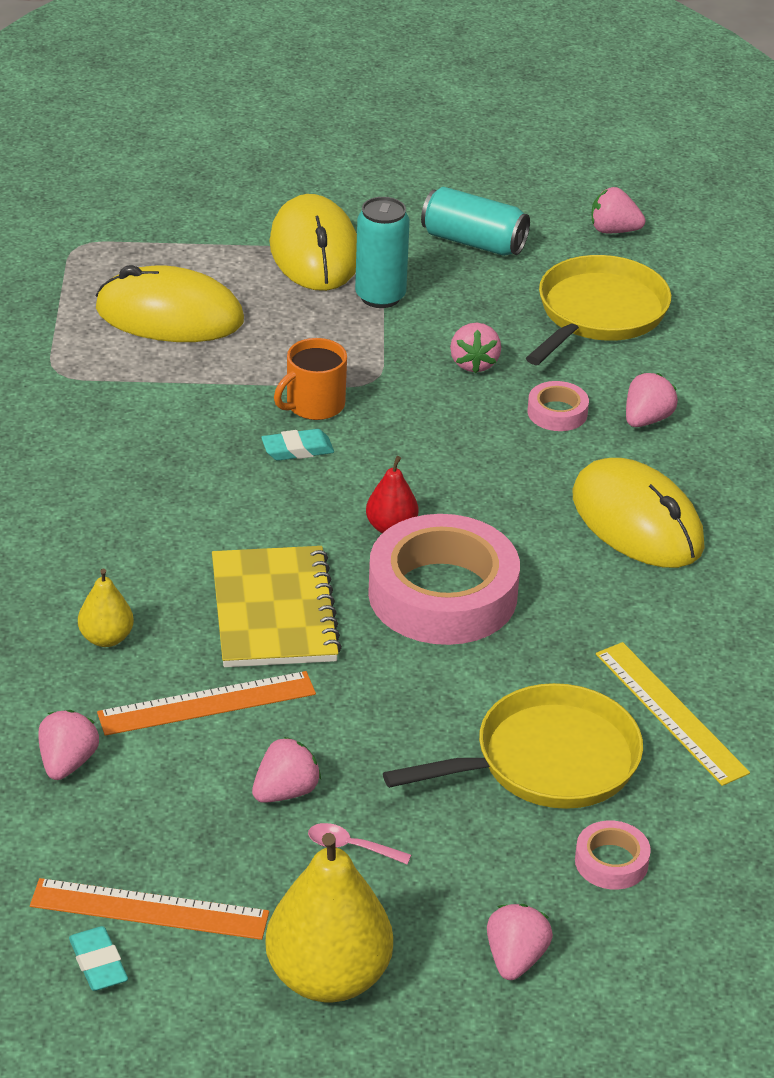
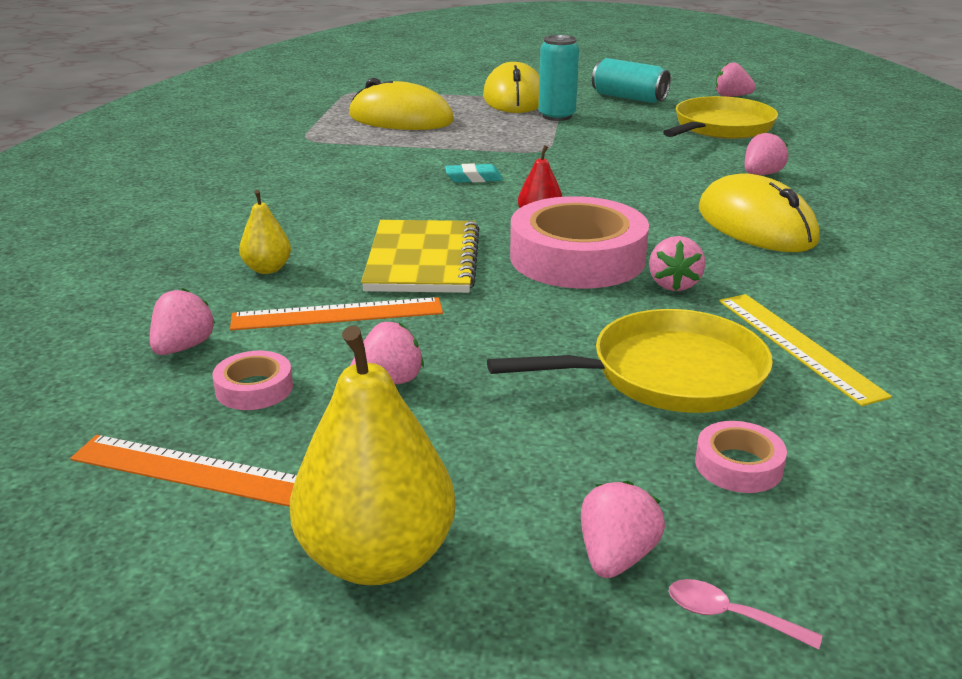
camera: 10 degrees right, 10 degrees down
(98, 963) = (111, 521): turquoise eraser -> none
(314, 405) = (493, 159): orange mug -> none
(351, 847) = (443, 431): pink spoon -> pink spoon (730, 616)
(474, 363) = (622, 145): pink strawberry -> pink strawberry (673, 284)
(557, 412) = (687, 169): pink tape -> pink tape (254, 388)

